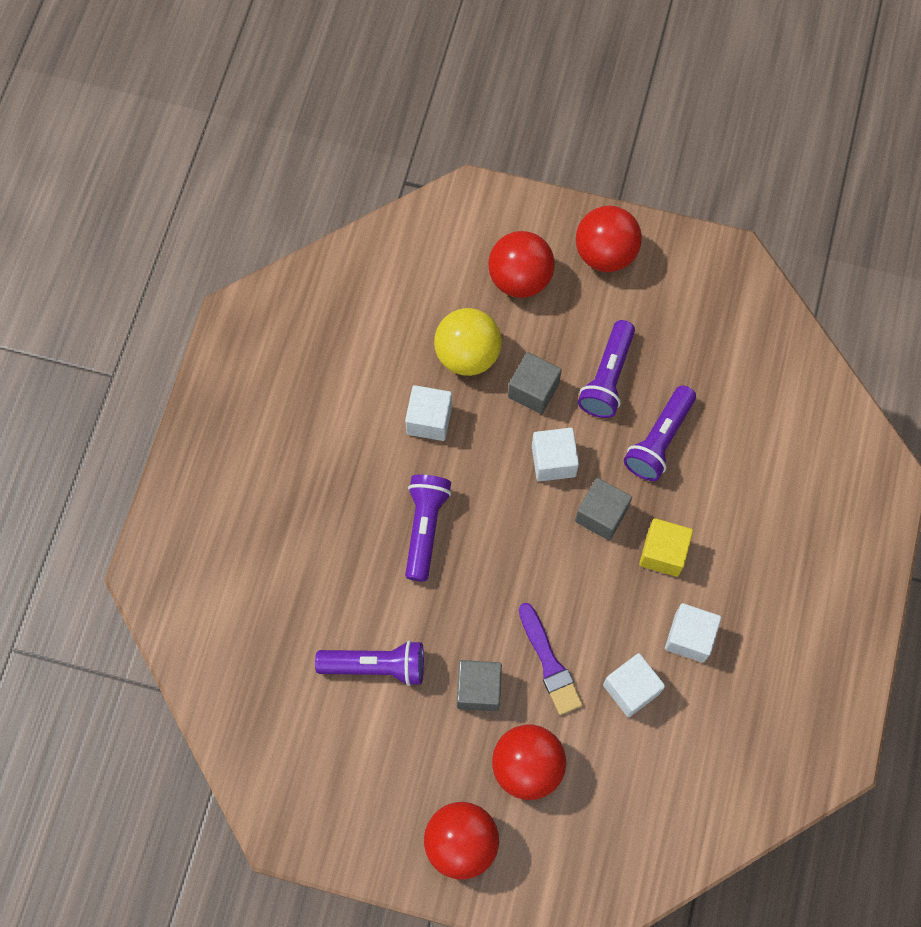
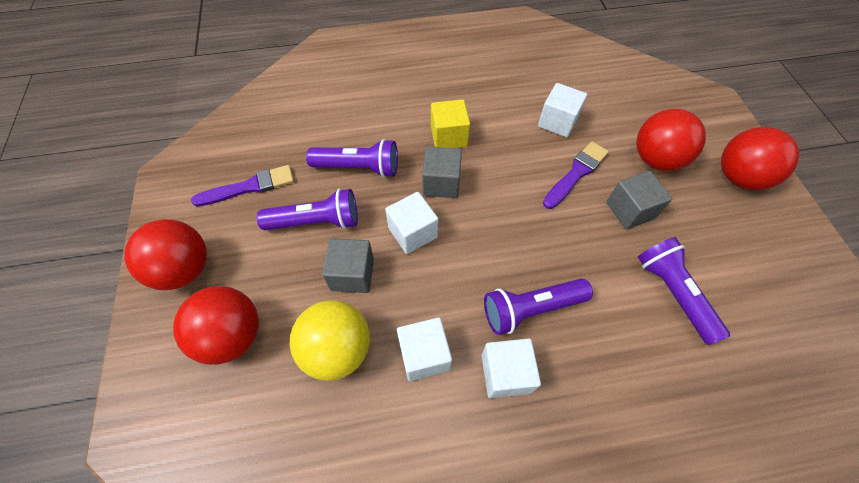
camera: 115 degrees left, 10 degrees down
(680, 328) = (249, 187): none -> purple brush
(689, 637) = (500, 104): white cube -> white cube (505, 373)

